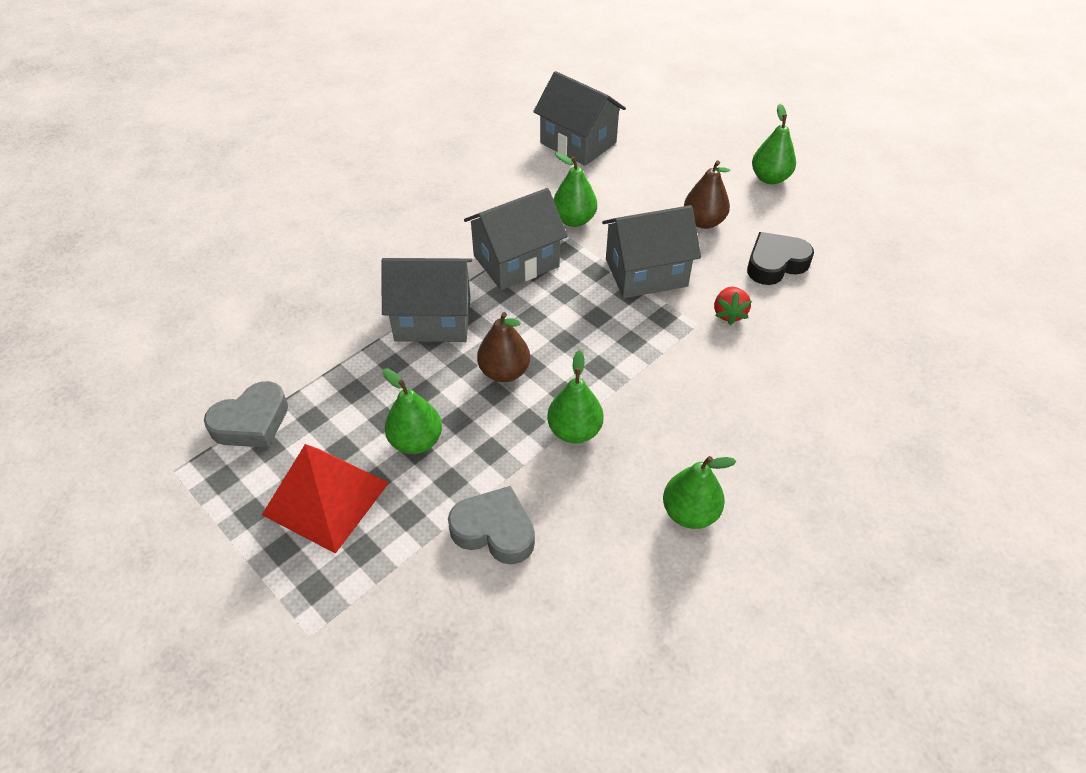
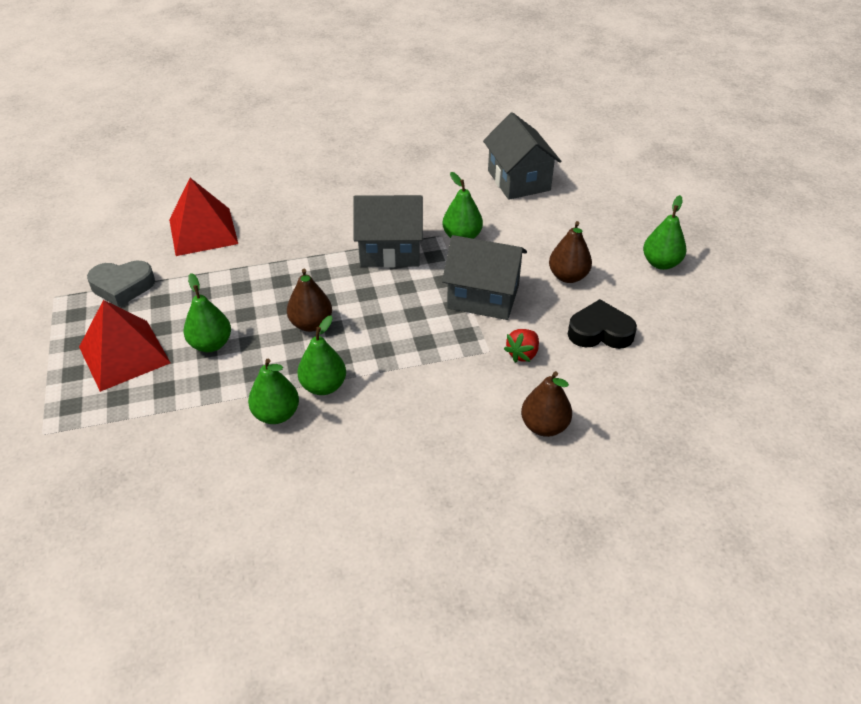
camera: 30 degrees right, 5 degrees down
(292, 319) = (203, 231): none -> red pyramid
(433, 319) = (295, 267): grey house -> none
(494, 530) = (209, 426): grey heart -> none
(690, 513) = (354, 482): green pear -> green pear (276, 414)
(805, 374) = (544, 426): none -> brown pear

